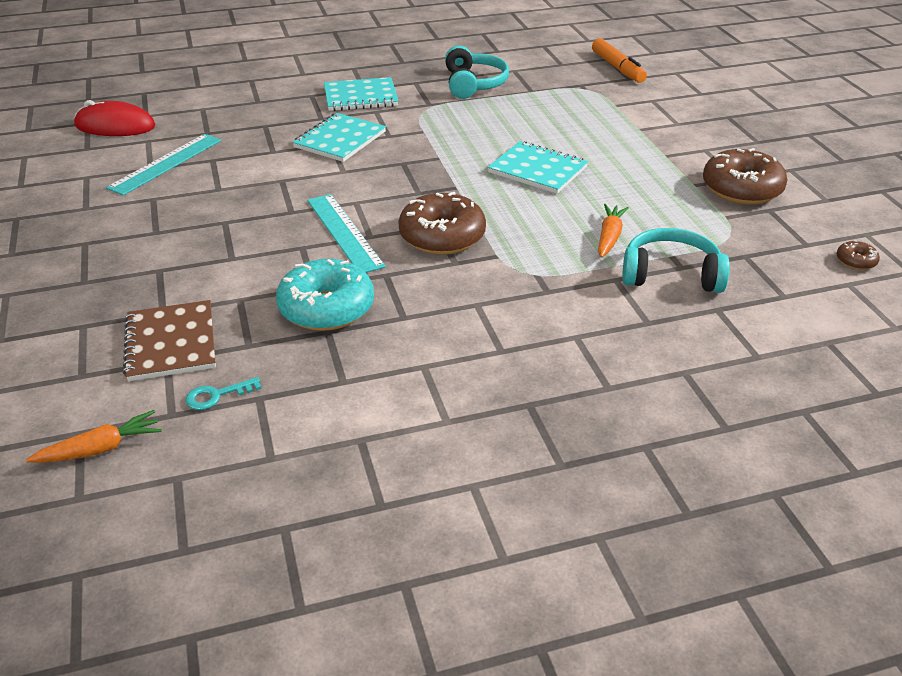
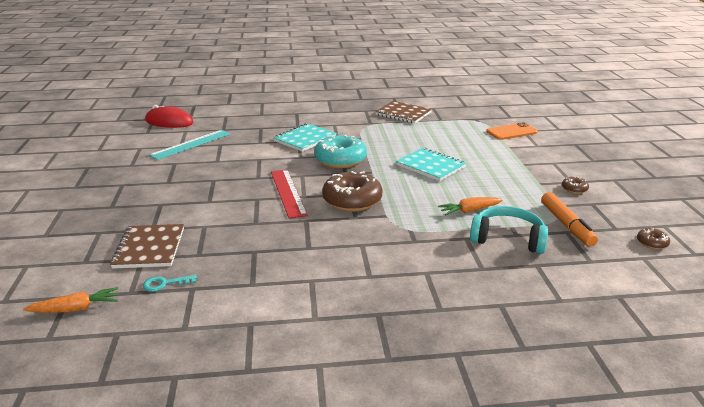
camera: 10 degrees right, 10 degrees down
(326, 308) = (259, 237): turquoise donut -> turquoise donut (340, 160)
(344, 232) = (287, 192): turquoise ruler -> red ruler
(360, 97) = (327, 116): turquoise notebook -> none
(473, 84) = (403, 114): turquoise headphones -> brown notebook
(609, 237) = (469, 211): orange carrot -> orange carrot turned 135 degrees counterclockwise
(617, 68) = (504, 111): orange marker -> orange marker (566, 225)
(637, 103) = (511, 132): none -> orange phone
(741, 189) = (574, 189): brown donut -> brown donut, size x0.44

